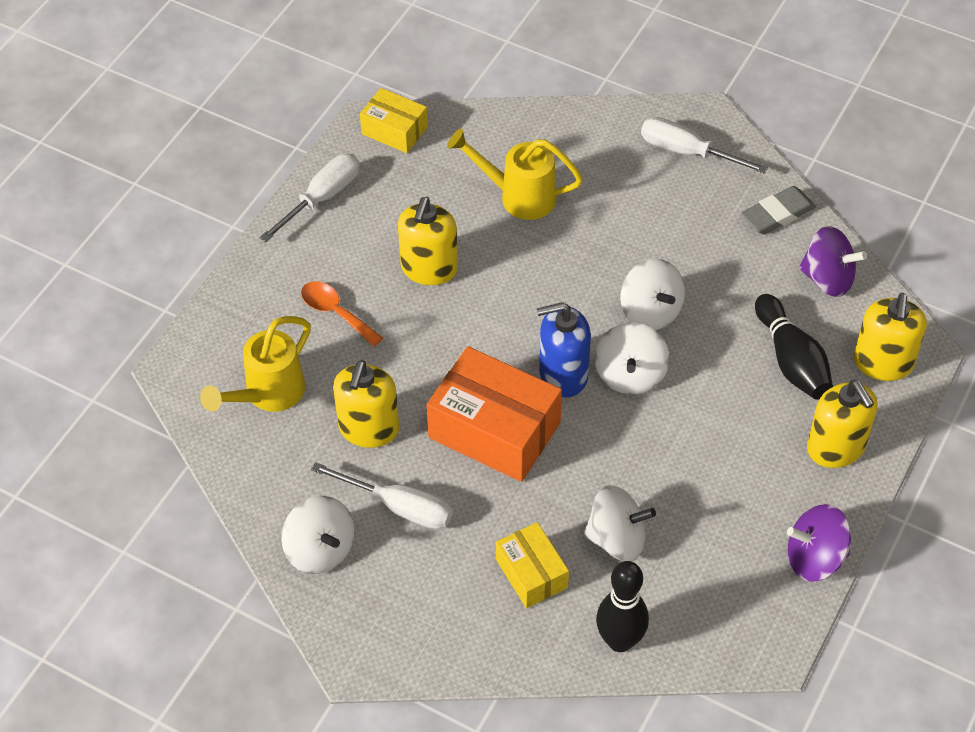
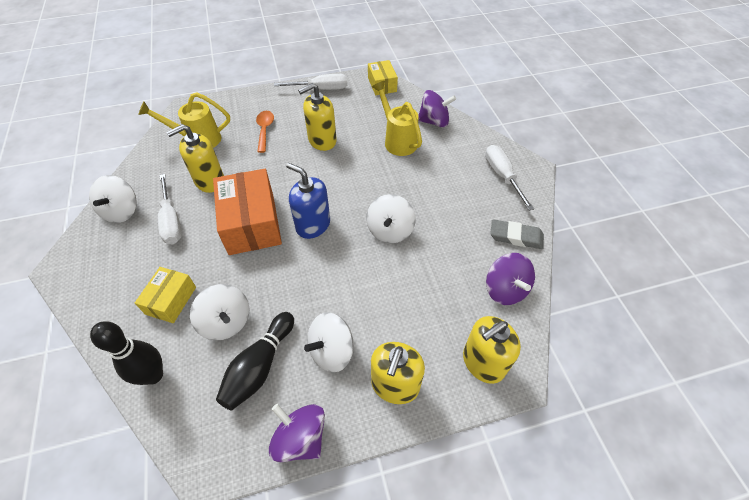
camera: 45 degrees right, 0 degrees up
(528, 137) = (434, 122): none -> purple spinning top
(630, 375) = (341, 250): white spinning top -> white spinning top (331, 351)
(791, 360) = (431, 314): black bowling pin -> black bowling pin (259, 366)

